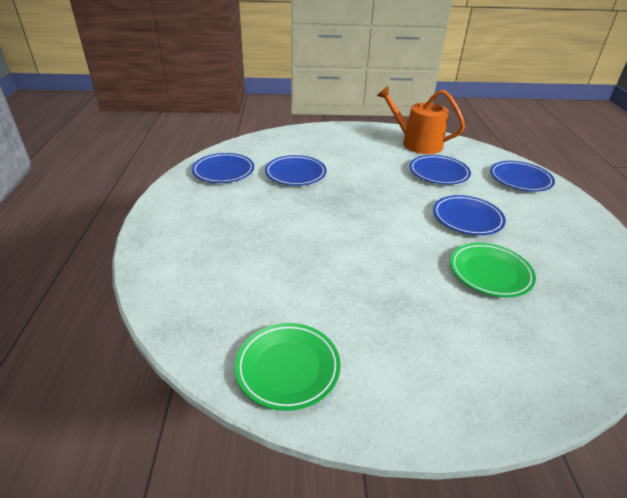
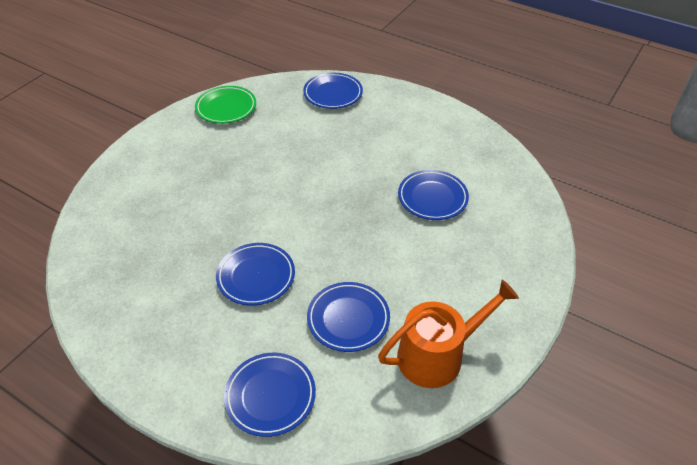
camera: 125 degrees right, 10 degrees up
(223, 171) = (471, 153): blue plate -> blue plate (333, 94)
(490, 273) = (190, 236): green plate -> none

